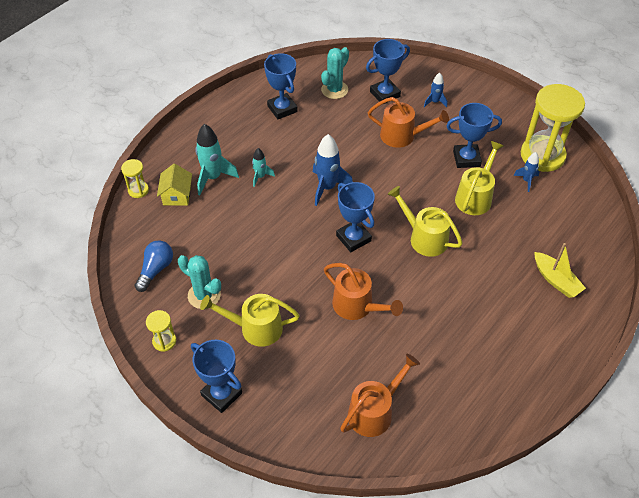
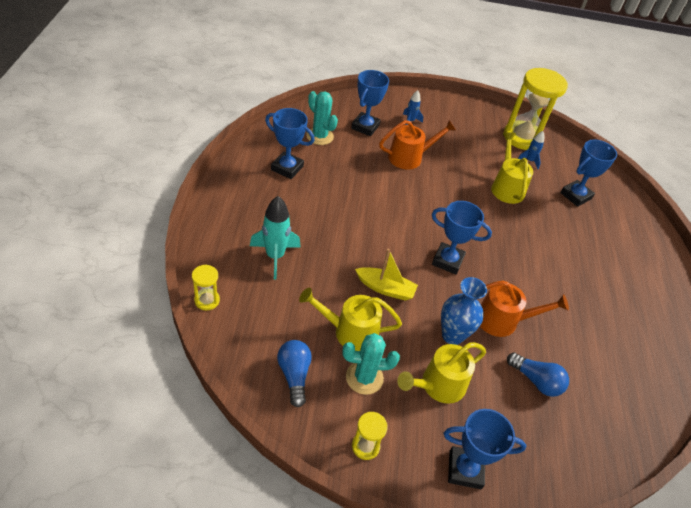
camera: 40 degrees left, 5 degrees down
(177, 195) = (252, 289): yellow house -> none
(260, 177) = (320, 238): turquoise rocket -> none
(301, 298) = (452, 335): none -> blue vase
(327, 187) = (387, 225): blue rocket -> none
(334, 90) = (320, 136): turquoise cactus -> turquoise cactus turned 45 degrees counterclockwise
(340, 364) = (536, 381): none -> blue light bulb
(374, 411) = (597, 408): orange watering can -> none
(424, 238) = (500, 236): yellow watering can -> yellow watering can (350, 332)
(466, 158) = (473, 159): blue trophy -> blue trophy (575, 196)
(555, 280) = (616, 230): yellow boat -> yellow boat (385, 288)

